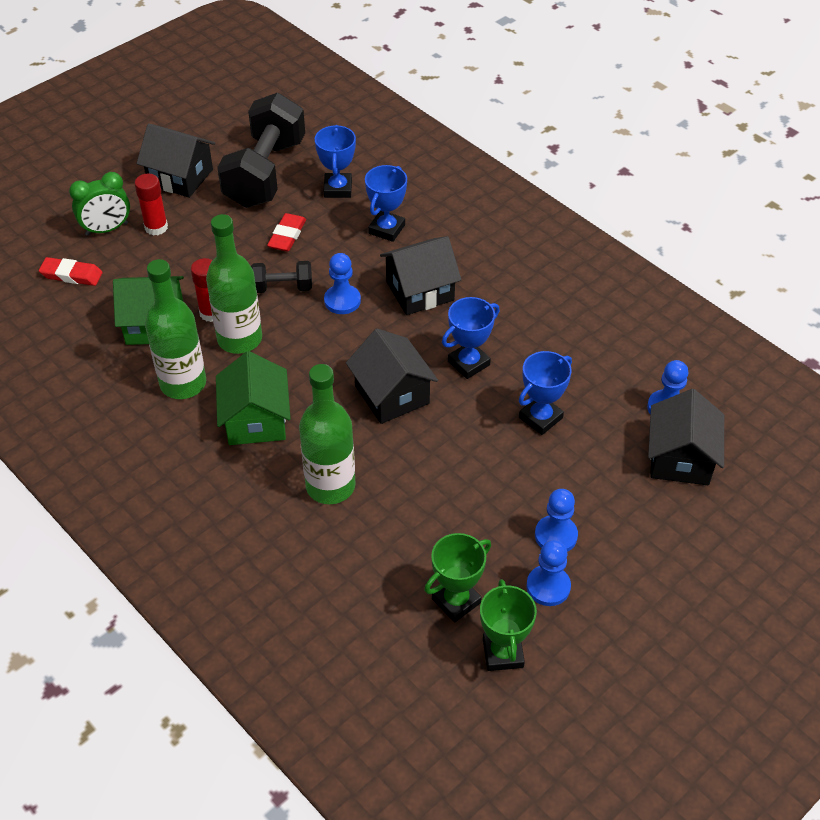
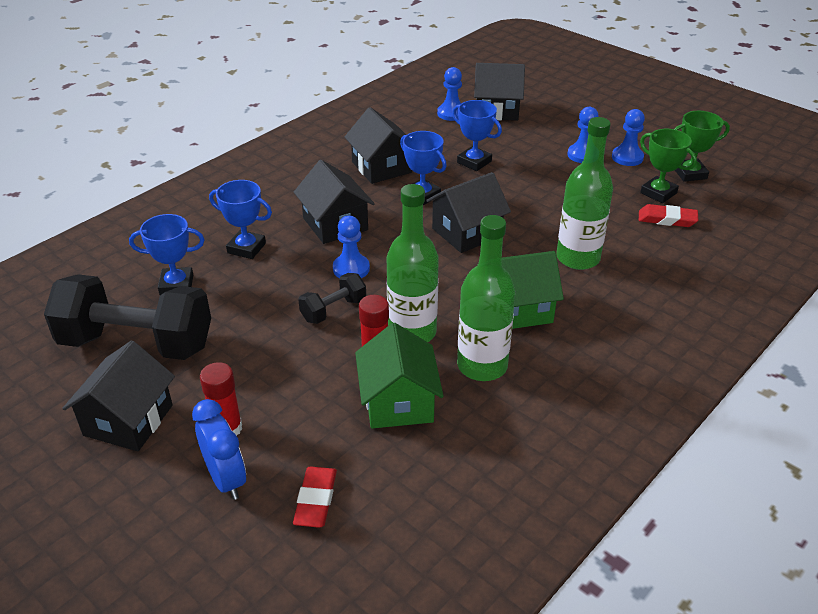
camera: 95 degrees left, 10 degrees down
(107, 229) = (226, 479): green clock -> blue clock
(282, 287) = (333, 310): black dumbbell -> black dumbbell turned 60 degrees clockwise
(287, 235) = (251, 315): red eraser -> red eraser (667, 219)
(531, 332) = (381, 167): none -> black house

